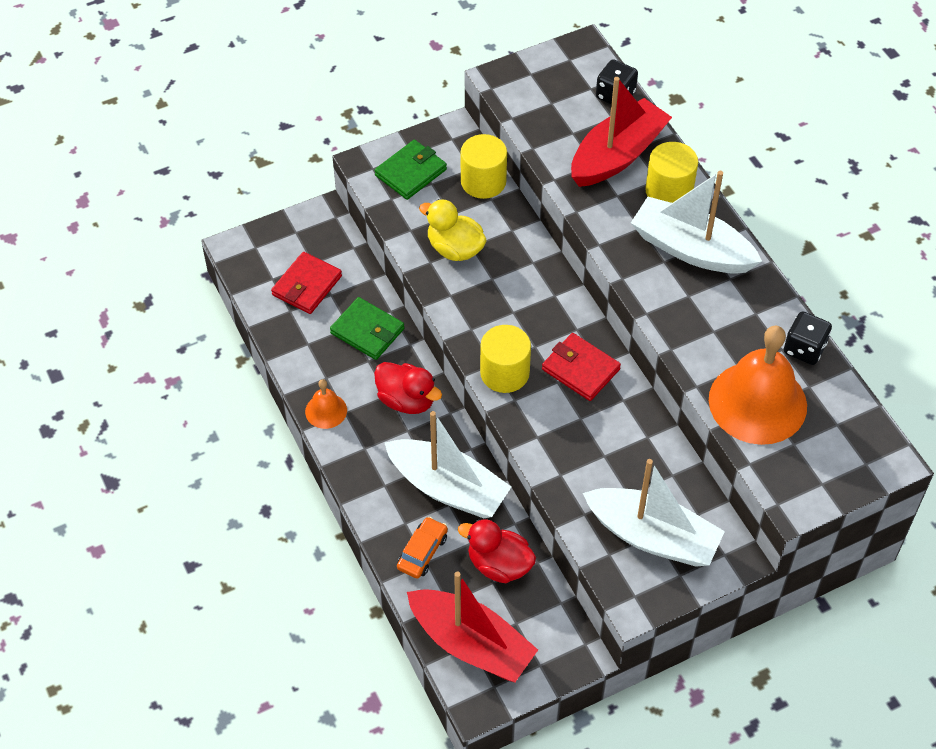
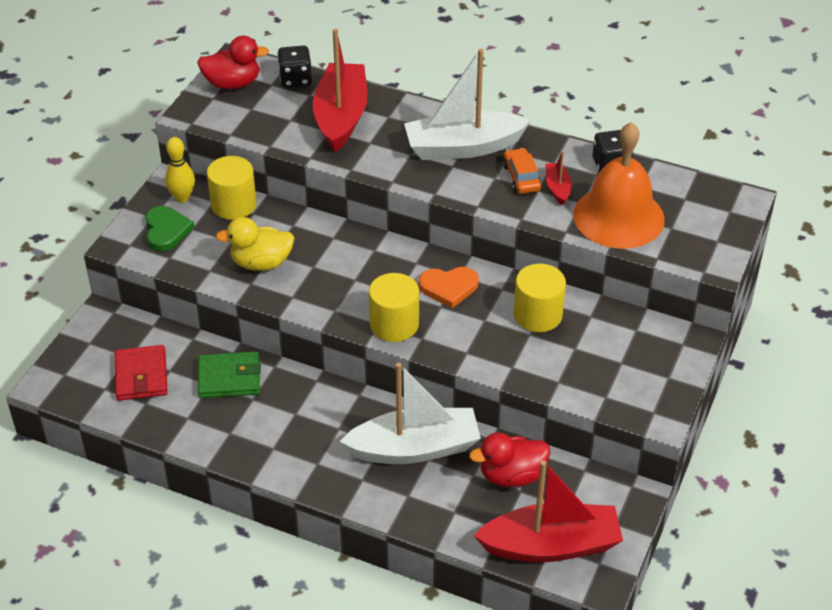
camera: 40 degrees left, 10 degrees down
(326, 411) = (255, 457): orange bell -> none
(407, 400) = (315, 407): red duck -> red duck (232, 83)
(411, 172) = (166, 230): green wallet -> green heart
(422, 552) = (444, 507): orange car -> orange car (521, 177)
(450, 150) = (182, 197): none -> yellow bowling pin
(580, 369) = (449, 287): red wallet -> orange heart
(652, 537) = (622, 365): white boat -> none
(669, 191) = (405, 119): yellow cylinder -> yellow cylinder (538, 315)
(732, 340) = (557, 188): none -> red boat

